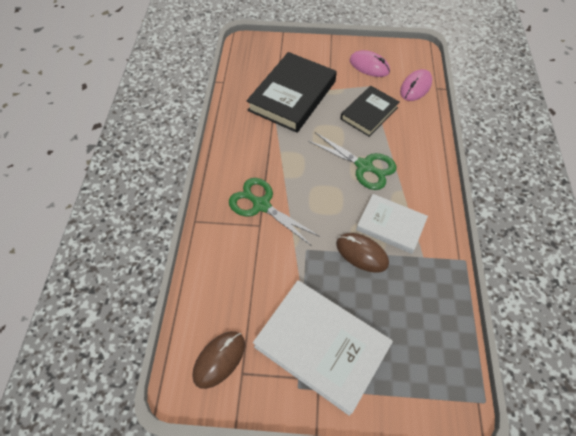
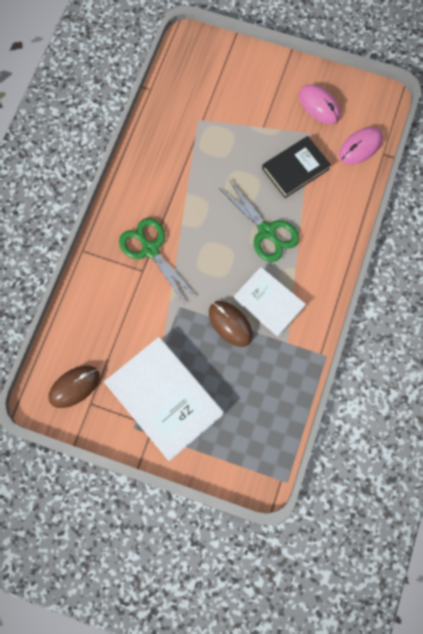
camera: 15 degrees right, 15 degrees up
(292, 95) = (220, 126): black book -> none

